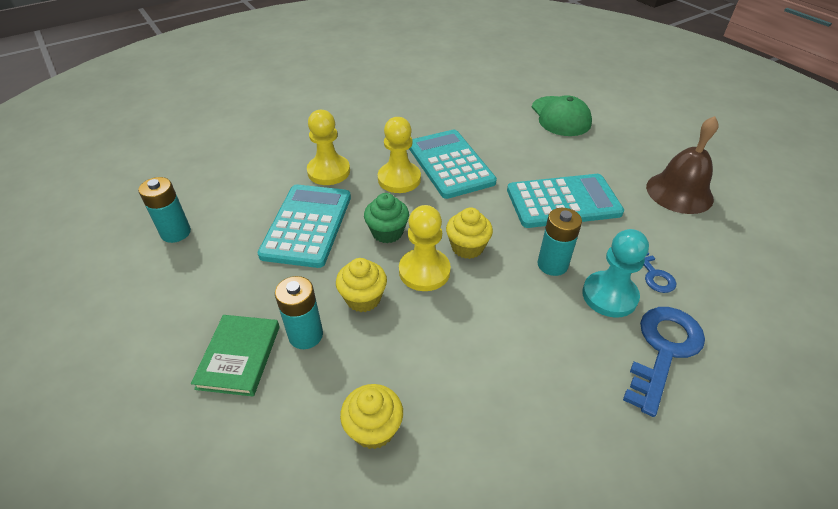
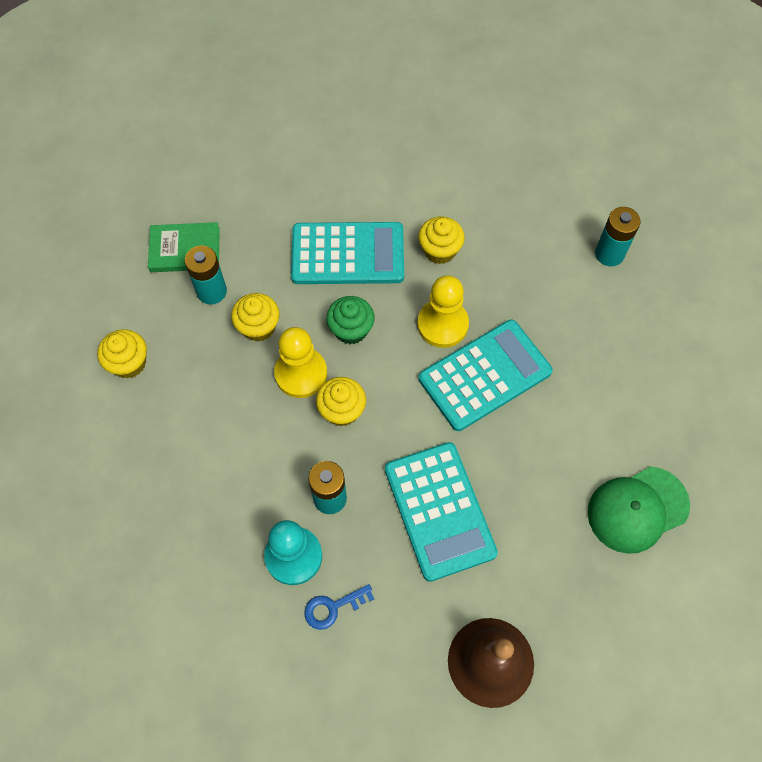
camera: 80 degrees right, 20 degrees up
(176, 233) = (317, 149): turquoise battery -> turquoise battery (609, 254)
(329, 171) = (439, 250): yellow pawn -> yellow cupcake
(663, 350) = (229, 604): blue key -> none

